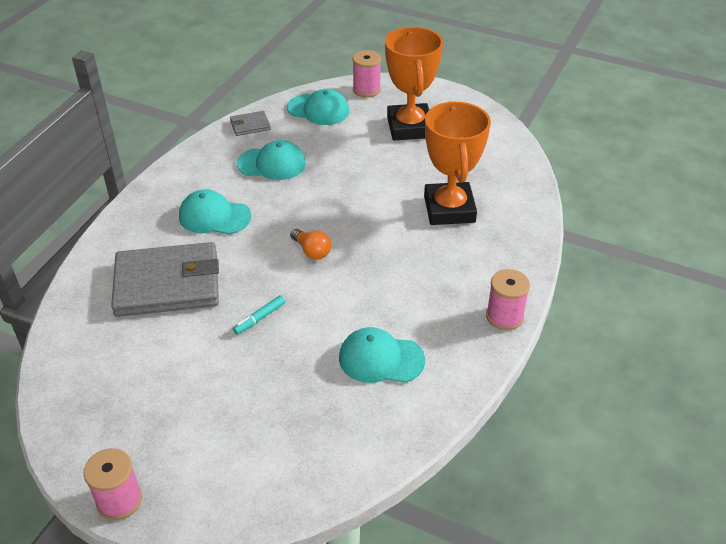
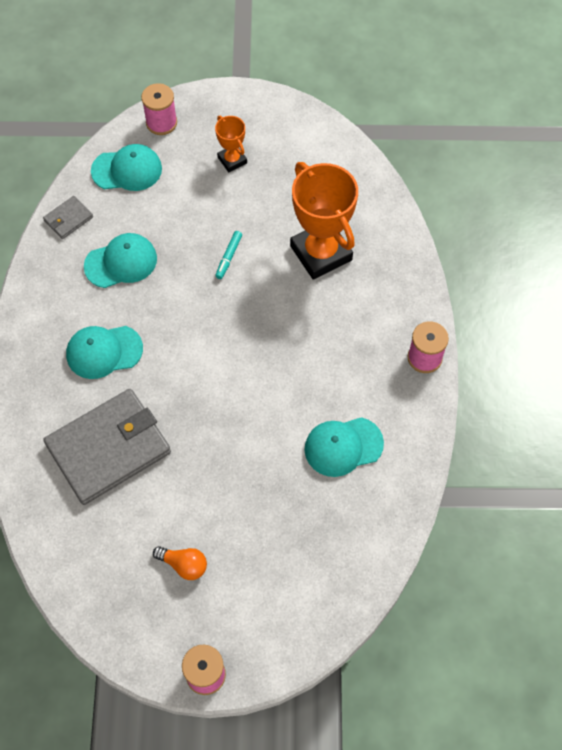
camera: 25 degrees left, 20 degrees up
(259, 318) = (216, 449): turquoise marker -> turquoise marker (228, 257)
(312, 251) = (221, 355): orange light bulb -> orange light bulb (184, 565)
(410, 127) = (232, 160): orange trophy -> orange trophy, size x0.50

